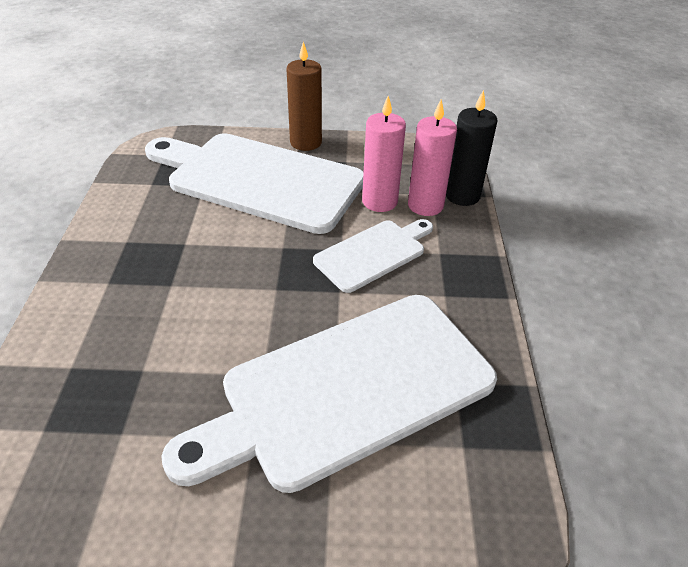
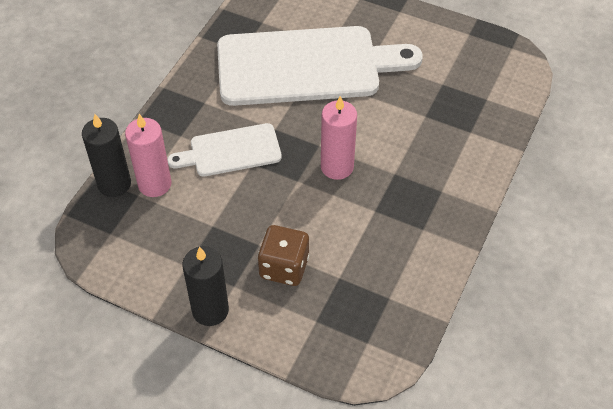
camera: 155 degrees left, 10 degrees up
(259, 180) = (284, 267): white cutting board -> brown dice
(306, 142) = (210, 310): brown candle -> black candle
(379, 201) = (190, 201): pink candle -> pink candle (337, 167)

